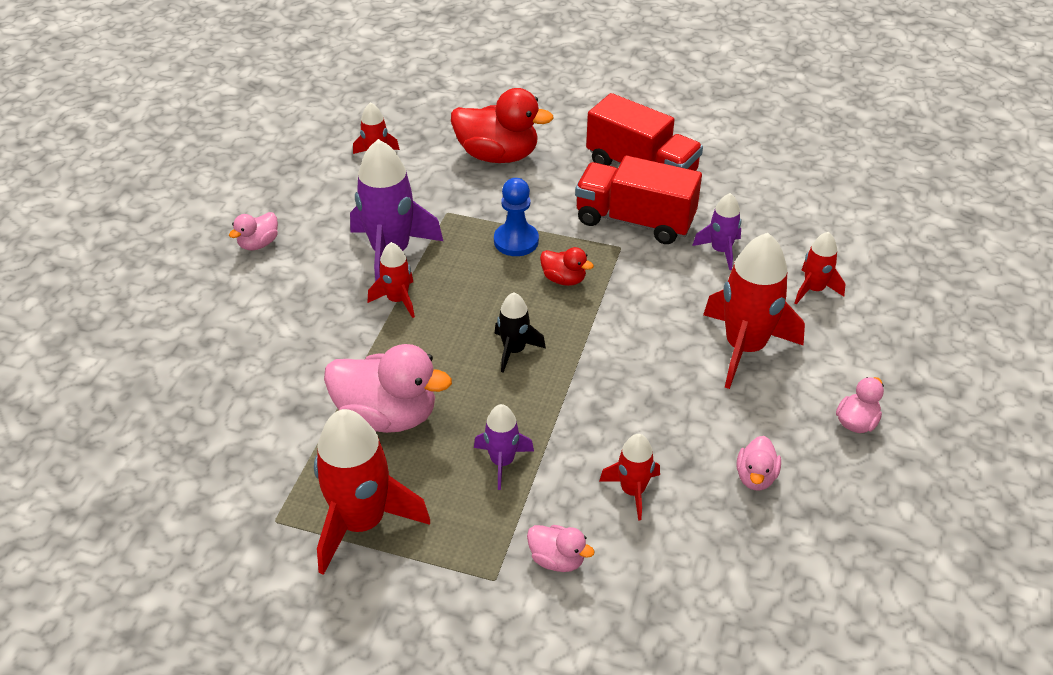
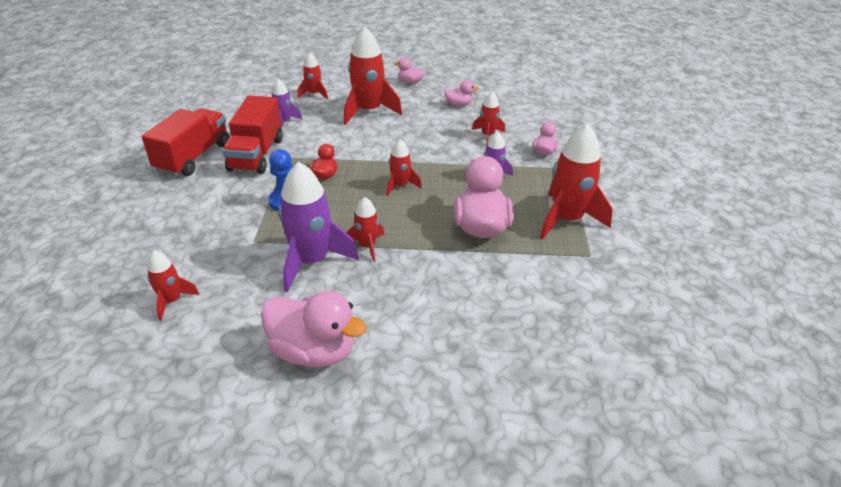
camera: 105 degrees left, 5 degrees down
(258, 244) = (314, 351): pink duck -> pink duck, size x2.02
(498, 155) = (171, 227): red duck -> none
(514, 350) = (400, 186): black rocket -> red rocket

